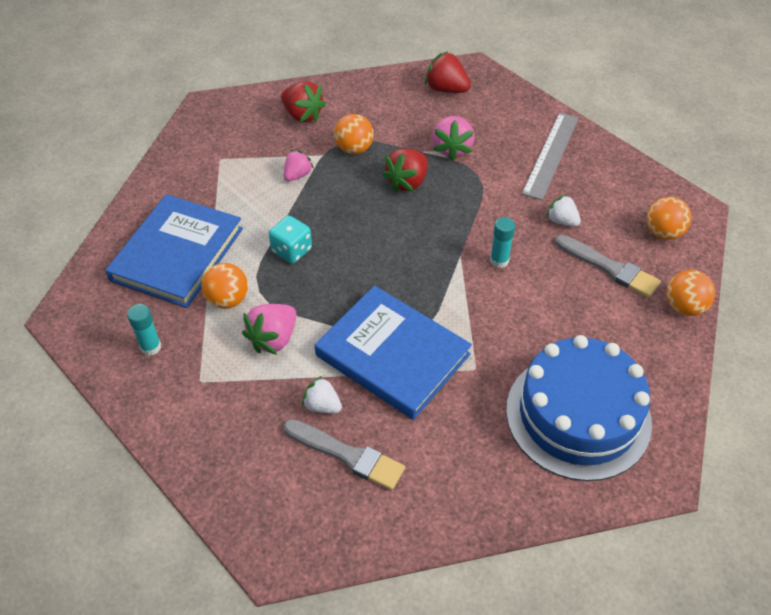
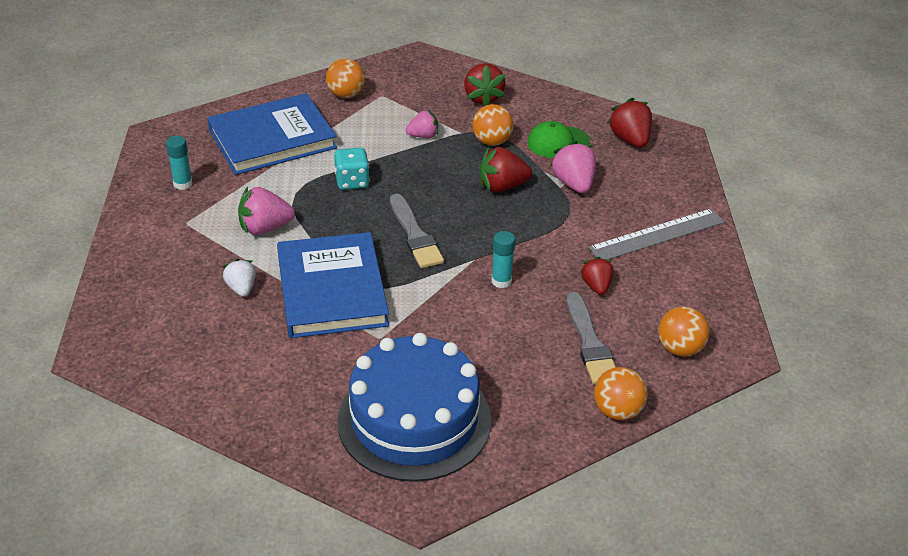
camera: 40 degrees right, 10 degrees down
(228, 299) = (268, 186): orange ball -> orange ball (346, 94)
(347, 455) = (217, 328): grey brush -> grey brush (415, 235)
(401, 121) = (558, 142): none -> green cap
(452, 148) = (573, 184): pink strawberry -> pink strawberry turned 120 degrees clockwise
(562, 221) = (596, 286): white strawberry -> red strawberry

